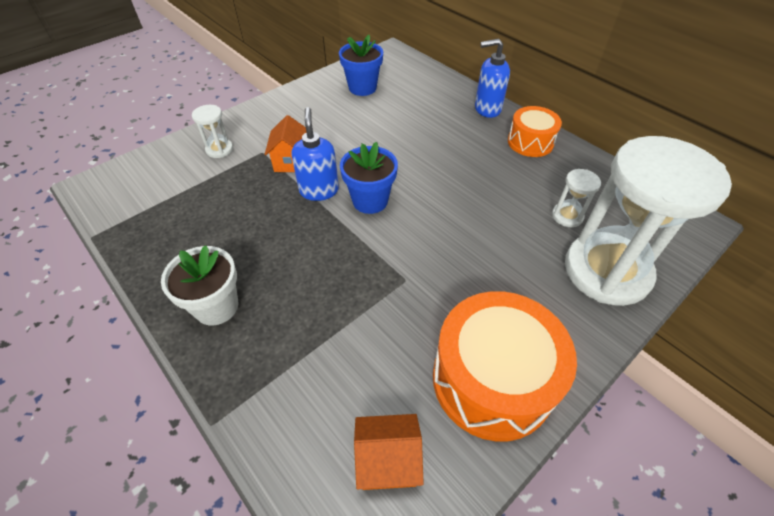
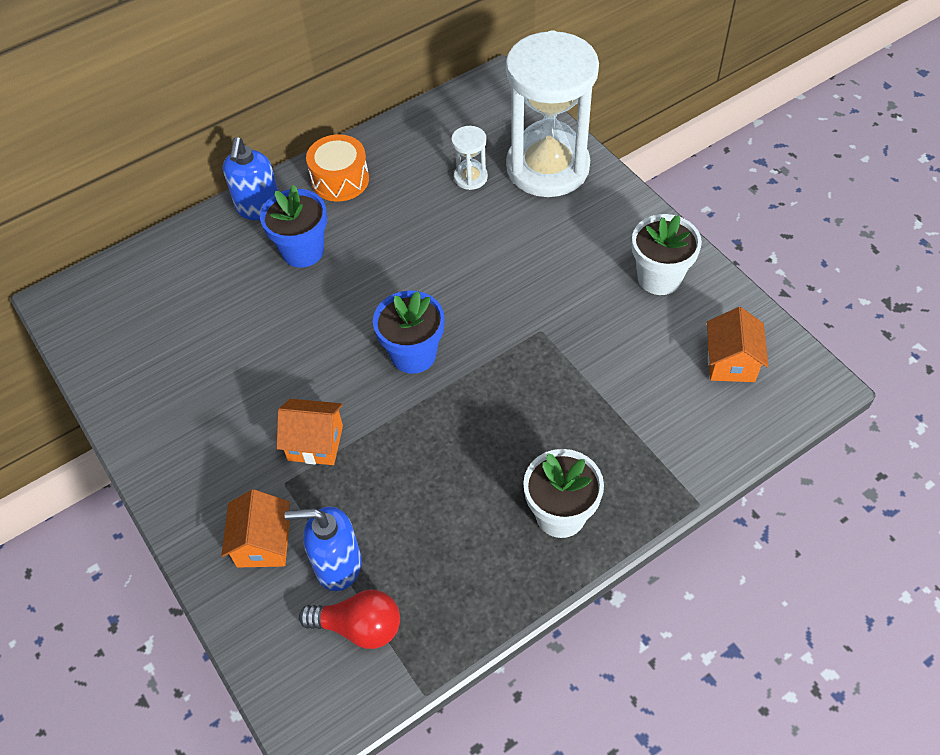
camera: 80 degrees left, 5 degrees up
(150, 199) = (359, 627): none -> red light bulb
(219, 149) = (263, 543): white hourglass -> orange house
(319, 190) = (383, 410): blue soap dispenser -> blue soap dispenser (337, 565)
(362, 88) = (156, 348): blue flower pot -> blue flower pot (303, 251)
(492, 380) = (659, 278): orange drum -> white flower pot

